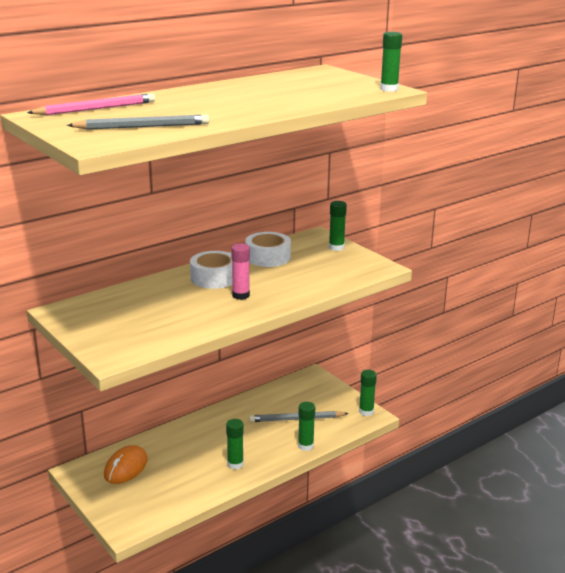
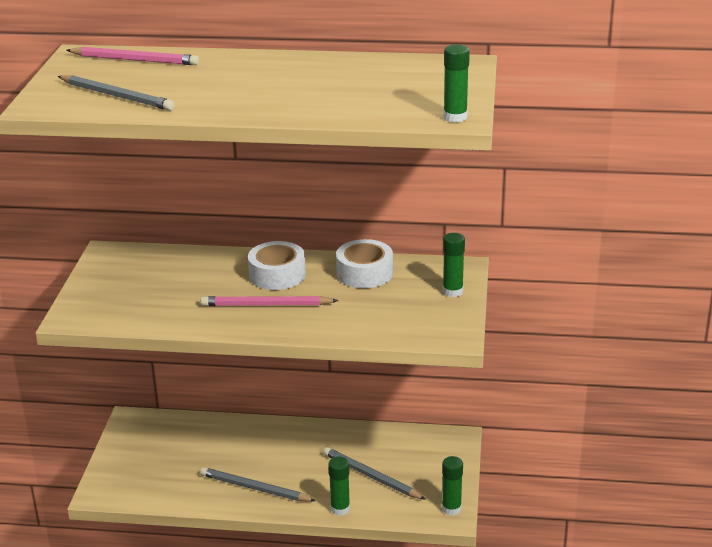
camera: 45 degrees right, 5 degrees up
(126, 467) = (168, 438): orange mouse -> none
(235, 464) = (255, 488): green glue stick -> grey pencil
(241, 295) = (266, 305): pink glue stick -> pink pencil

